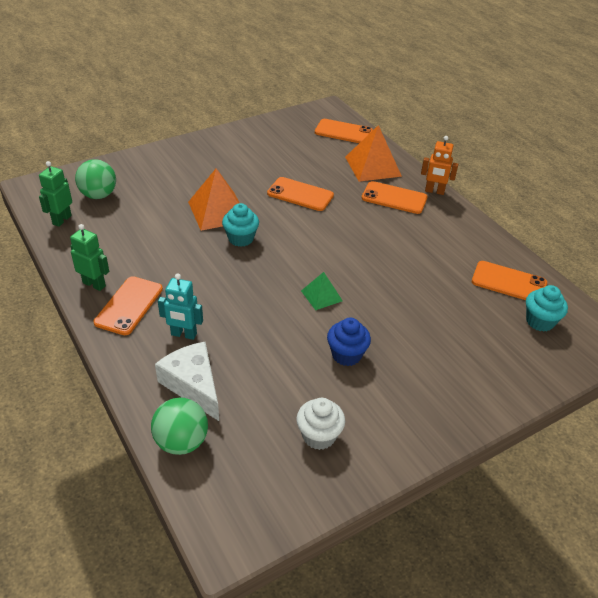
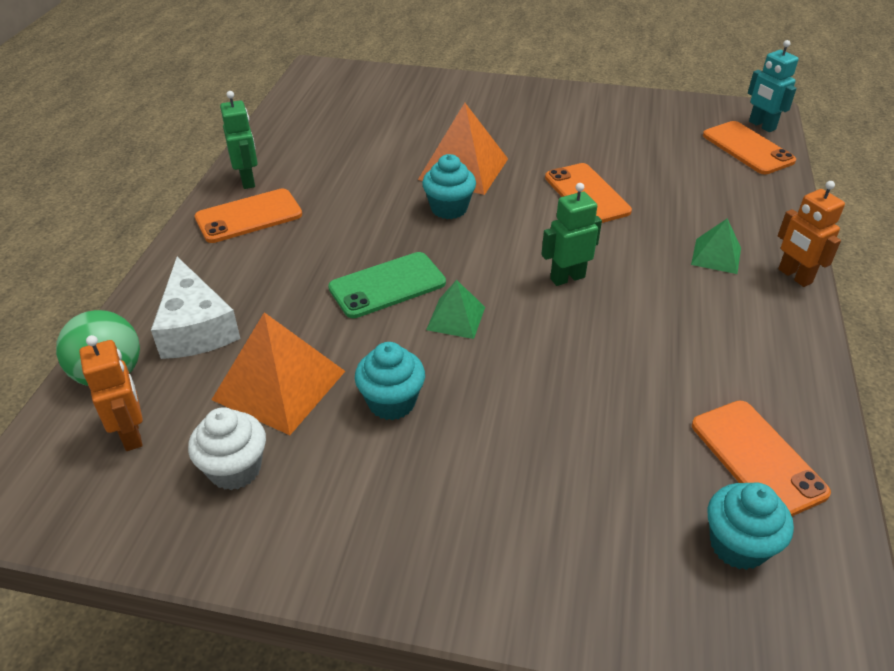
camera: 45 degrees right, 0 degrees up
(62, 220) = (302, 109): green robot -> green robot (567, 278)
(98, 195) = (365, 101): green ball -> none
(183, 334) = (257, 272): turquoise robot -> turquoise robot (761, 126)
(193, 385) = (195, 327): white cheese -> white cheese turned 150 degrees clockwise
(242, 460) = (132, 434): none -> orange robot
(265, 299) = (387, 285): none -> green phone
(346, 355) = (391, 402): blue cupcake -> turquoise cupcake
(373, 166) = (736, 204): orange pyramid -> orange pyramid (279, 385)
(394, 198) = (716, 256): orange phone -> green pyramid

